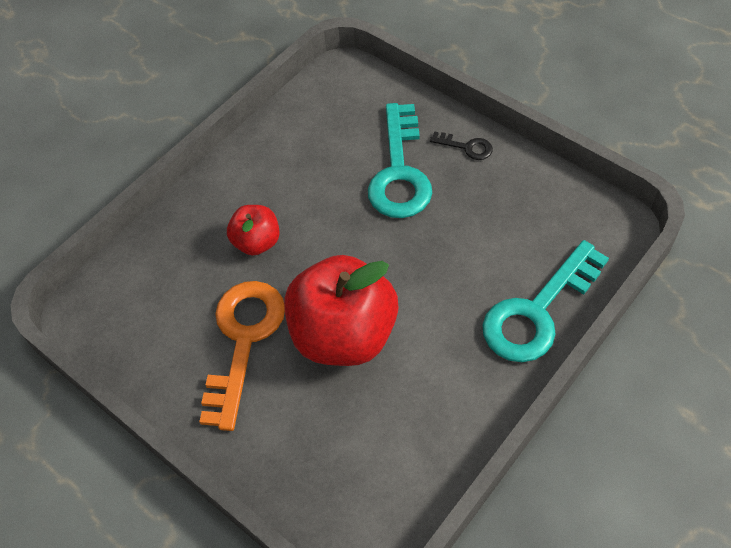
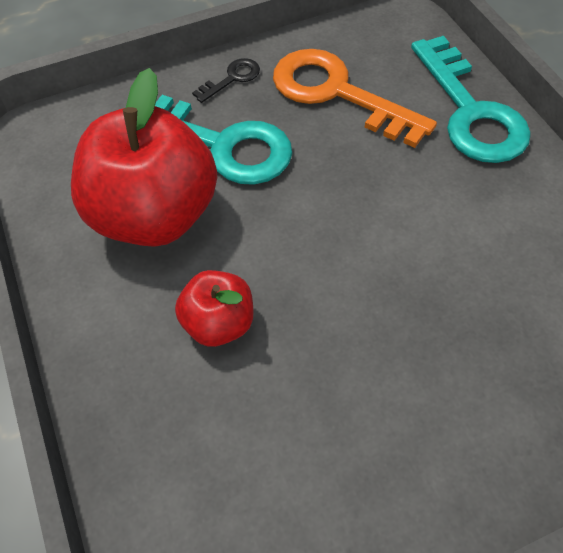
camera: 65 degrees left, 0 degrees up
(243, 341) = (364, 400): orange key -> orange key (338, 94)
(344, 334) = (412, 284): red apple -> red apple (155, 215)

